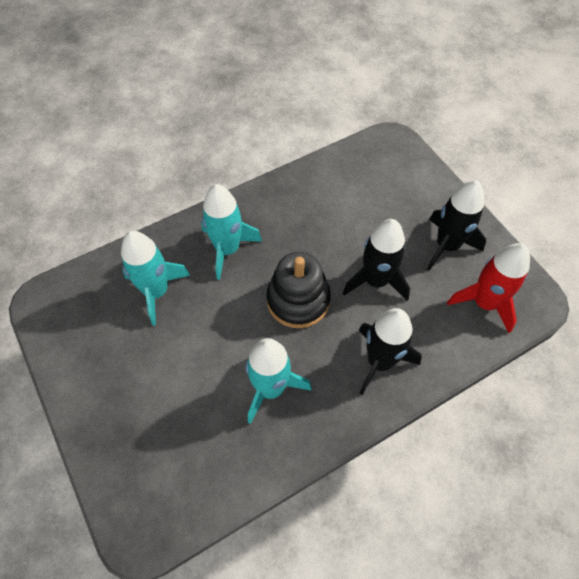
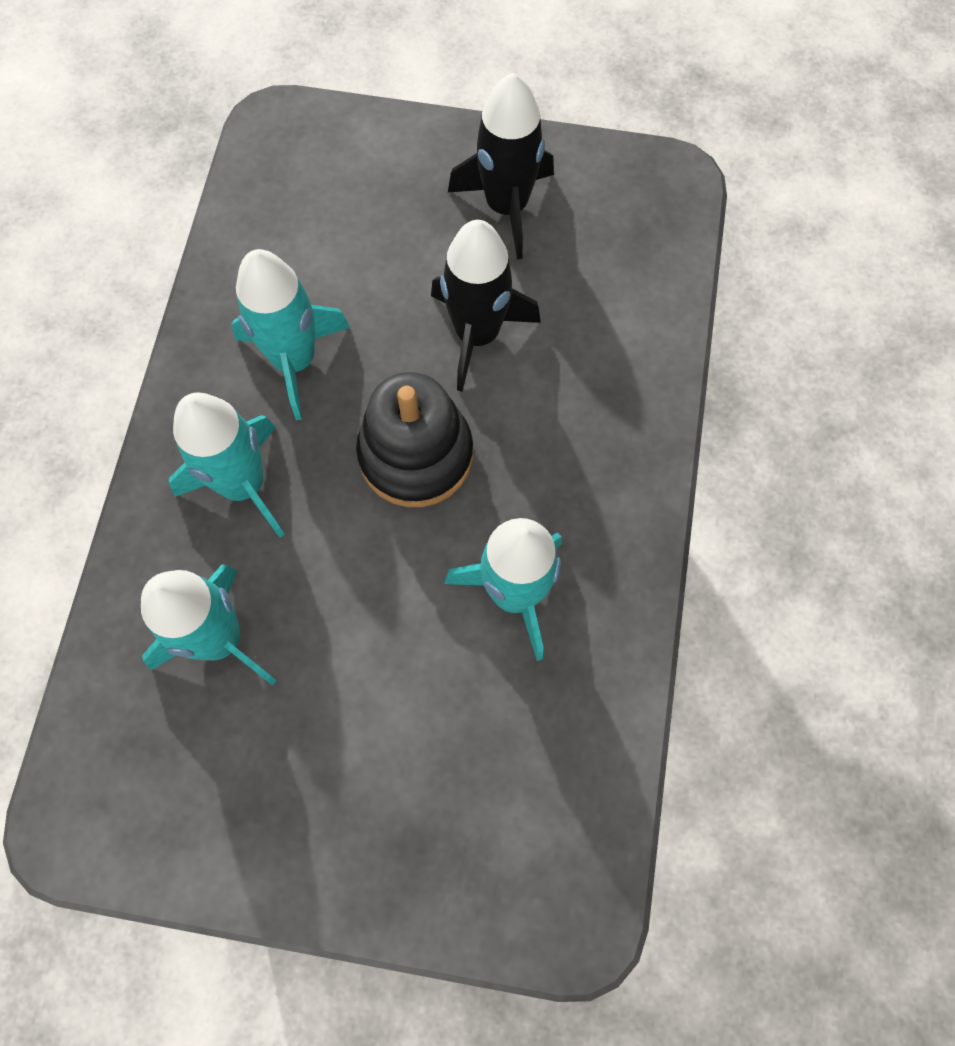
camera: 50 degrees left, 10 degrees up
(297, 225) = (294, 360): none -> turquoise rocket
(380, 361) = (594, 427): black rocket -> none
(484, 303) = (624, 238): red rocket -> none

